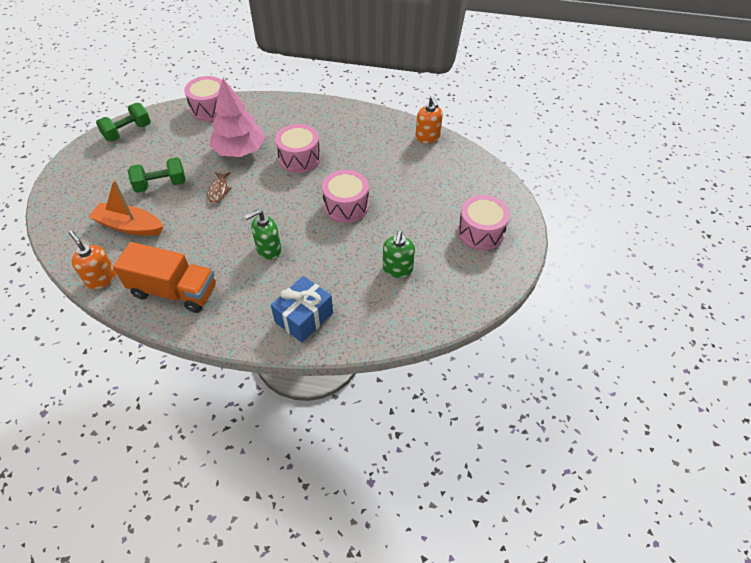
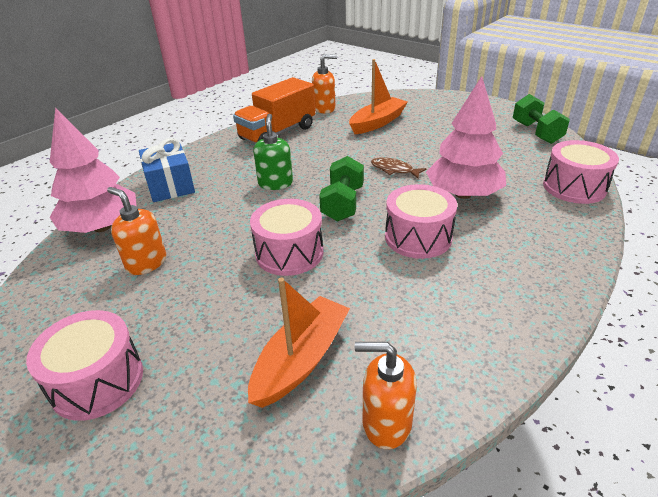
camera: 120 degrees right, 15 degrees down
(161, 185) = (428, 141): green dumbbell -> green dumbbell (343, 204)
(380, 323) = (102, 227): none -> pink tree
(397, 269) = (146, 263): green soap dispenser -> orange soap dispenser
(417, 170) = (301, 359): none -> orange boat

